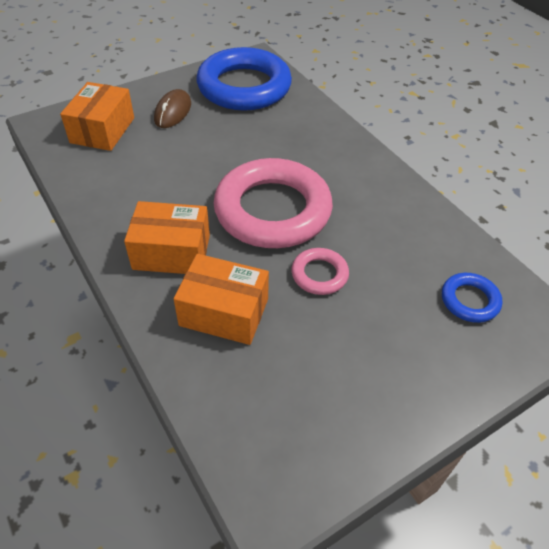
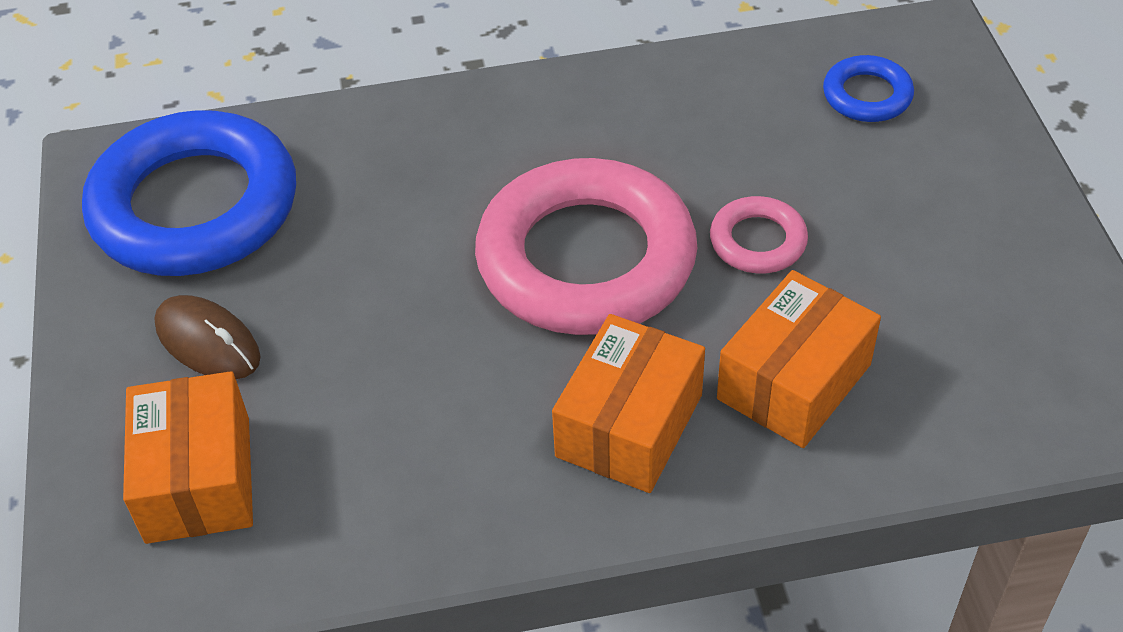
camera: 65 degrees left, 0 degrees up
(102, 130) = (198, 479): orange box -> orange box turned 45 degrees clockwise

